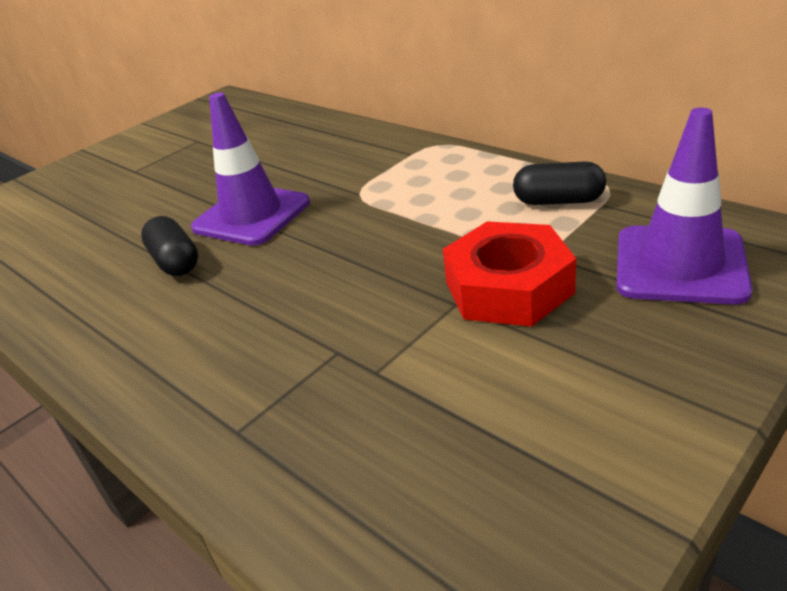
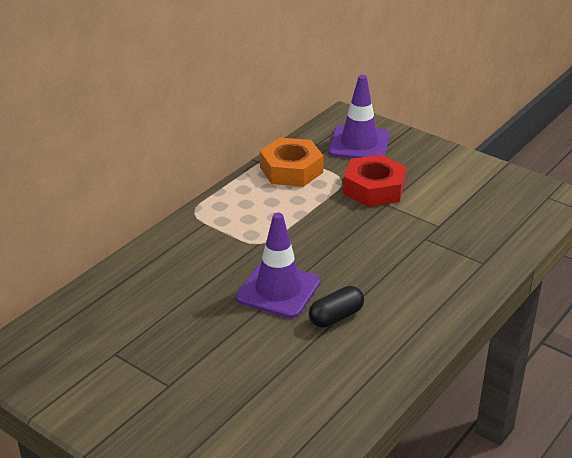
camera: 100 degrees left, 0 degrees up
(558, 201) = (291, 170): black capsule -> orange nut

